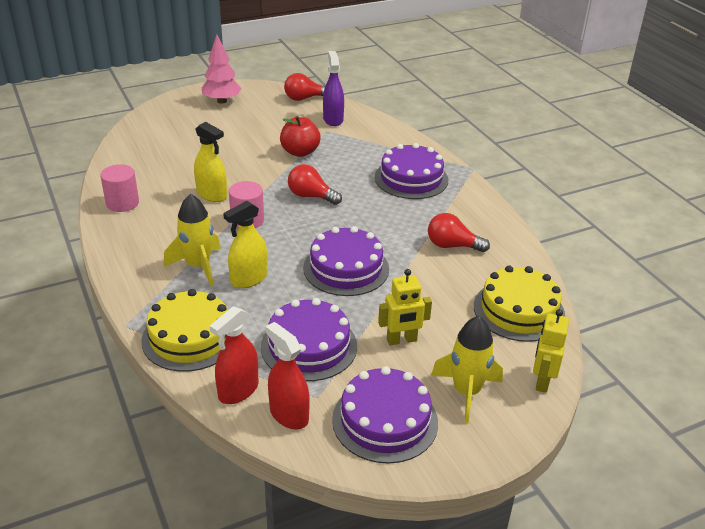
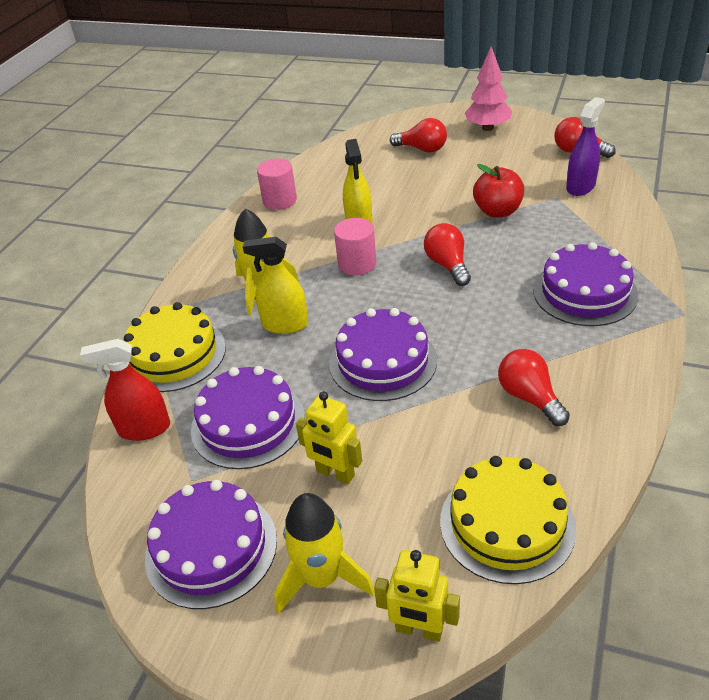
camera: 50 degrees right, 5 degrees up
(191, 130) = (422, 149): none -> red light bulb
(289, 414) = (149, 480): red spray bottle -> none
(542, 381) = (419, 630): yellow robot -> yellow robot turned 135 degrees counterclockwise

